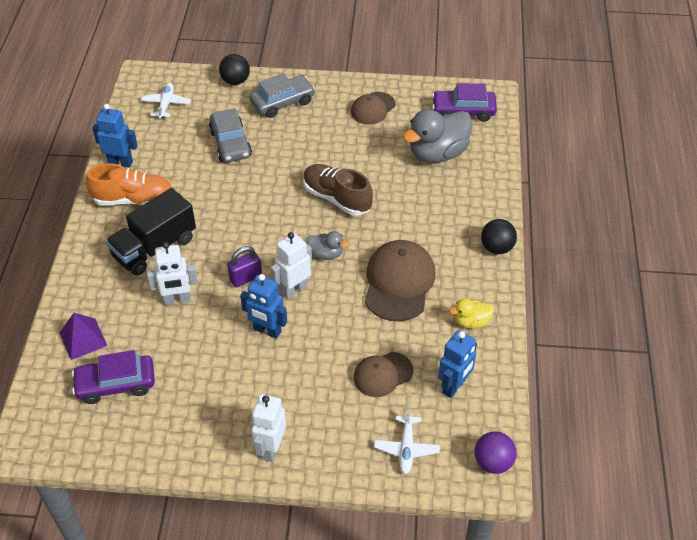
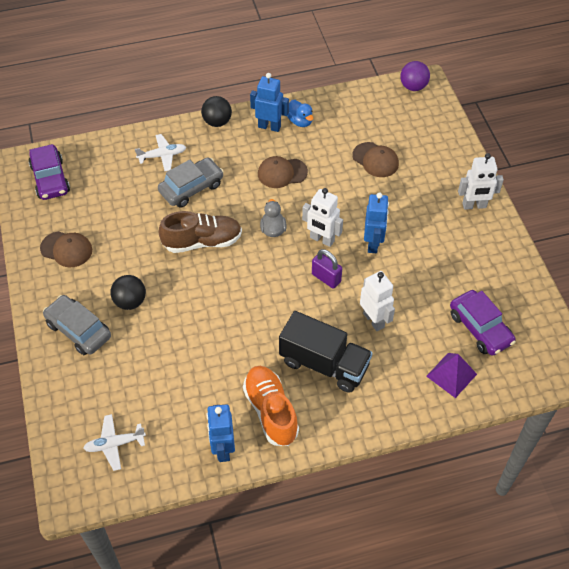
camera: 110 degrees left, 5 degrees up
(231, 144) = (158, 354): grey car -> grey car (191, 188)
(235, 81) = (54, 388): black ball -> black ball (130, 301)
(337, 198) = (202, 242): brown shoe -> brown shoe turned 120 degrees counterclockwise
(399, 282) = (282, 173): brown cap -> brown cap, size x0.60
(406, 448) = (429, 131): white plane -> white plane (162, 156)
(437, 153) = (116, 184): grey duck -> none
(454, 386) = (364, 118): blue robot -> blue robot (269, 126)
(471, 321) = (300, 121): yellow duck -> blue duck

